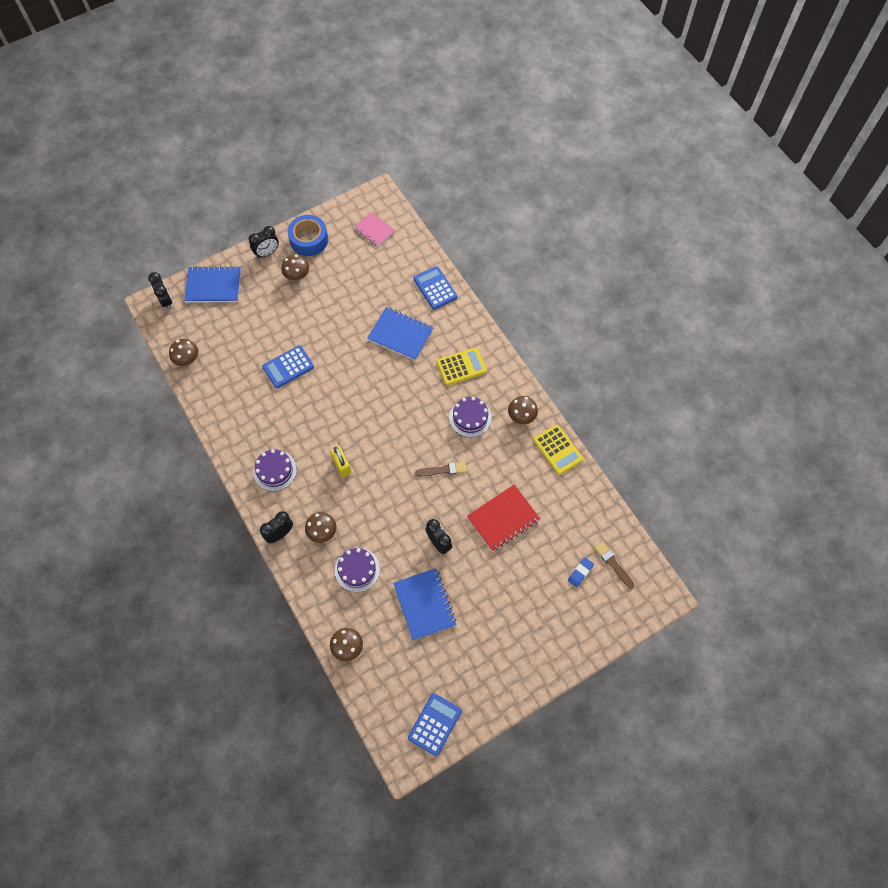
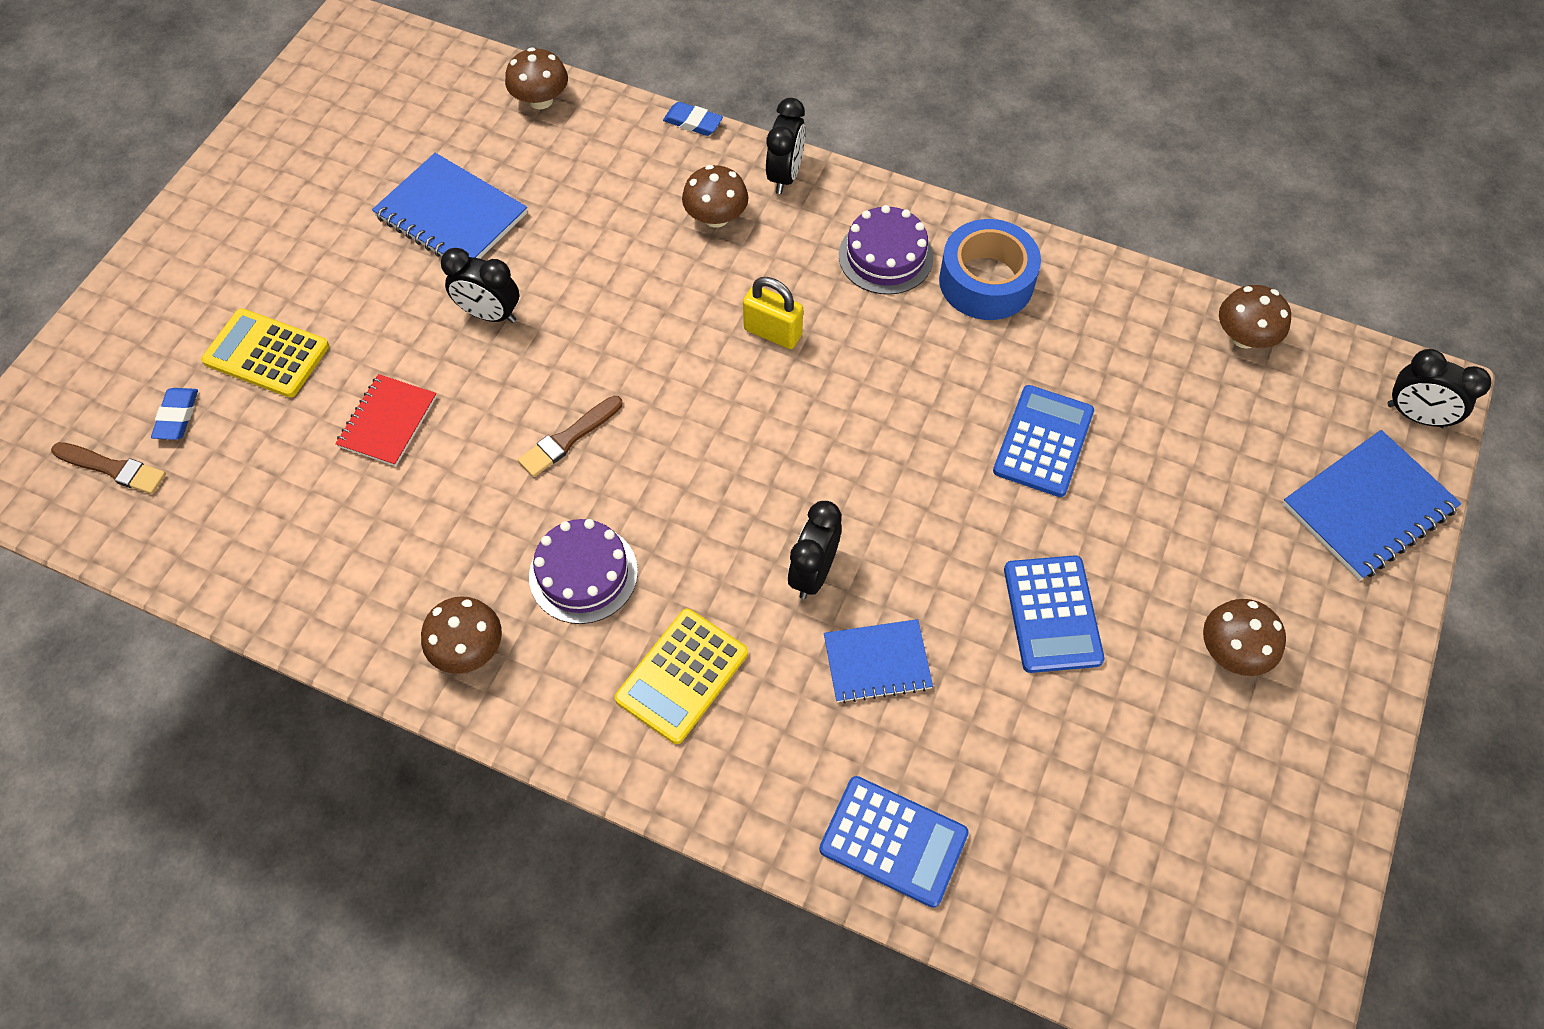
camera: 145 degrees right, 5 degrees down
(267, 253) = (1352, 660): black clock -> black clock (813, 573)
(294, 588) = (693, 122): none -> blue eraser
(309, 240) = (1300, 762): blue tape -> blue tape (986, 281)
(357, 569) = (608, 199): purple cake -> none
(374, 230) = (1181, 907): pink notebook -> none
(400, 334) = (877, 662): blue notebook -> blue notebook, size x0.65
(434, 724) = (329, 85): blue calculator -> blue calculator (1052, 614)
(503, 519) = (388, 422): red notebook -> red notebook, size x0.65
(557, 450) = (342, 623): yellow calculator -> yellow calculator (266, 354)

